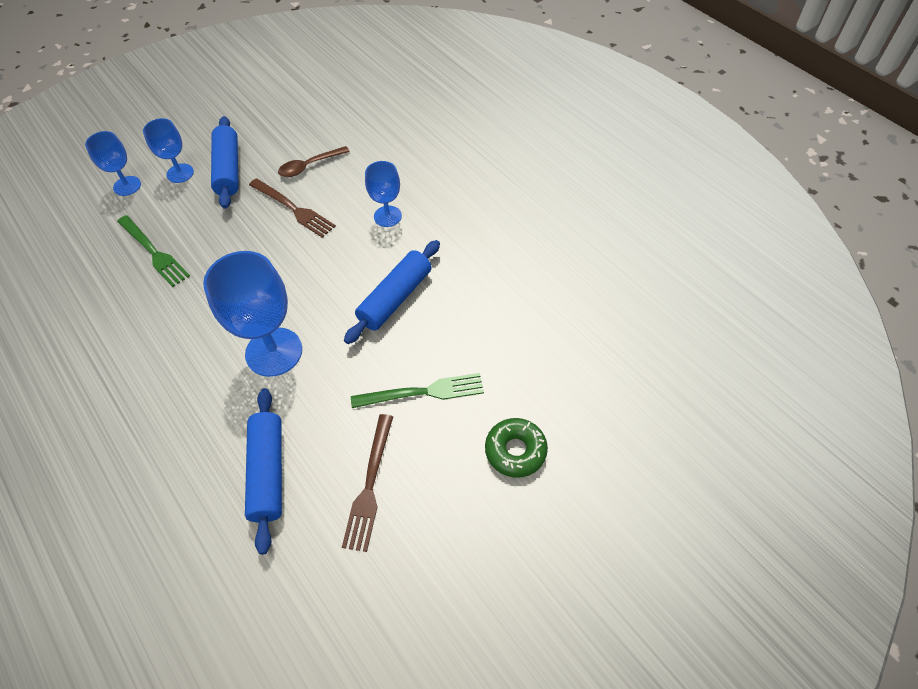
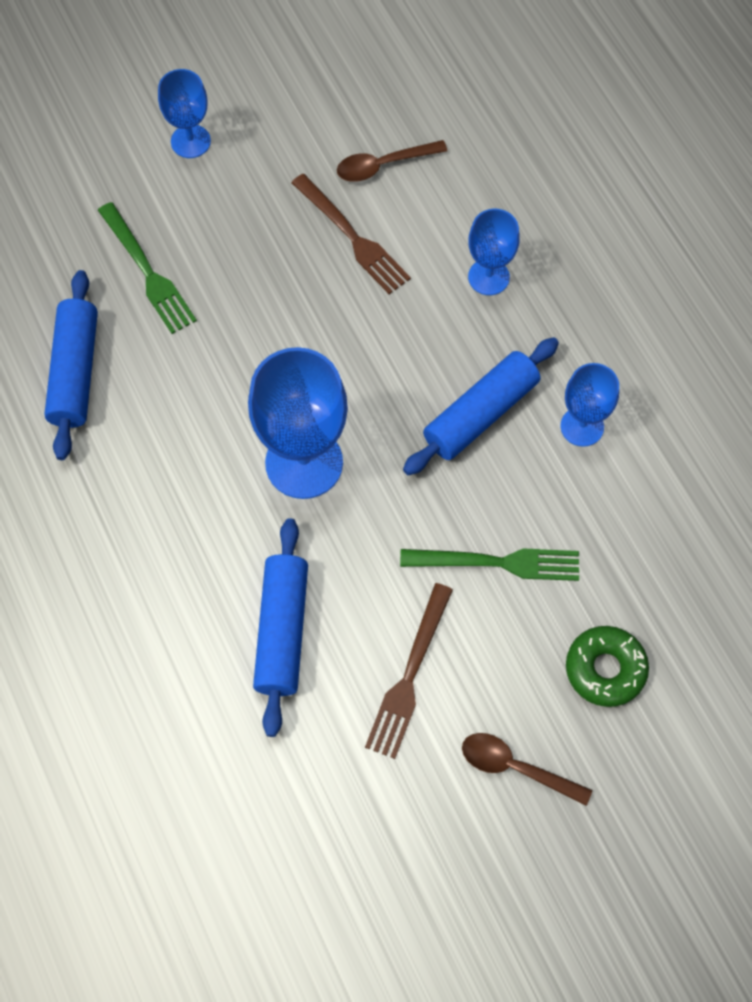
camera: 10 degrees right, 10 degrees up
(127, 186) = (112, 149): blue goblet -> blue goblet (582, 426)
(228, 169) = (262, 148): blue rolling pin -> blue rolling pin (75, 372)
(462, 538) = (515, 767): none -> brown spoon

